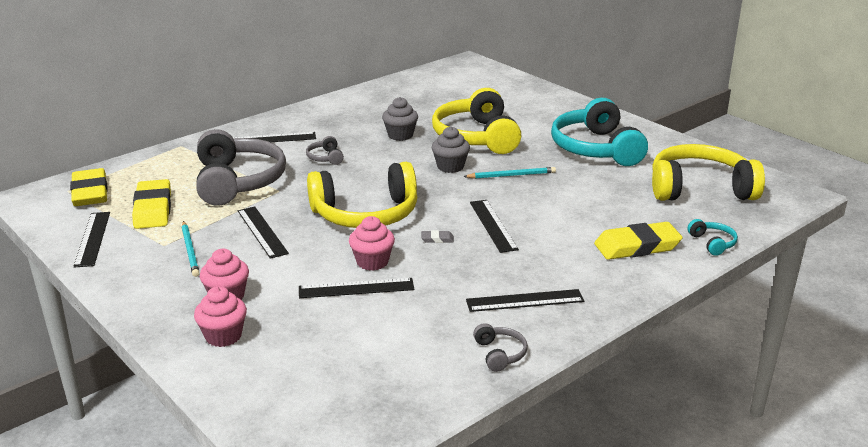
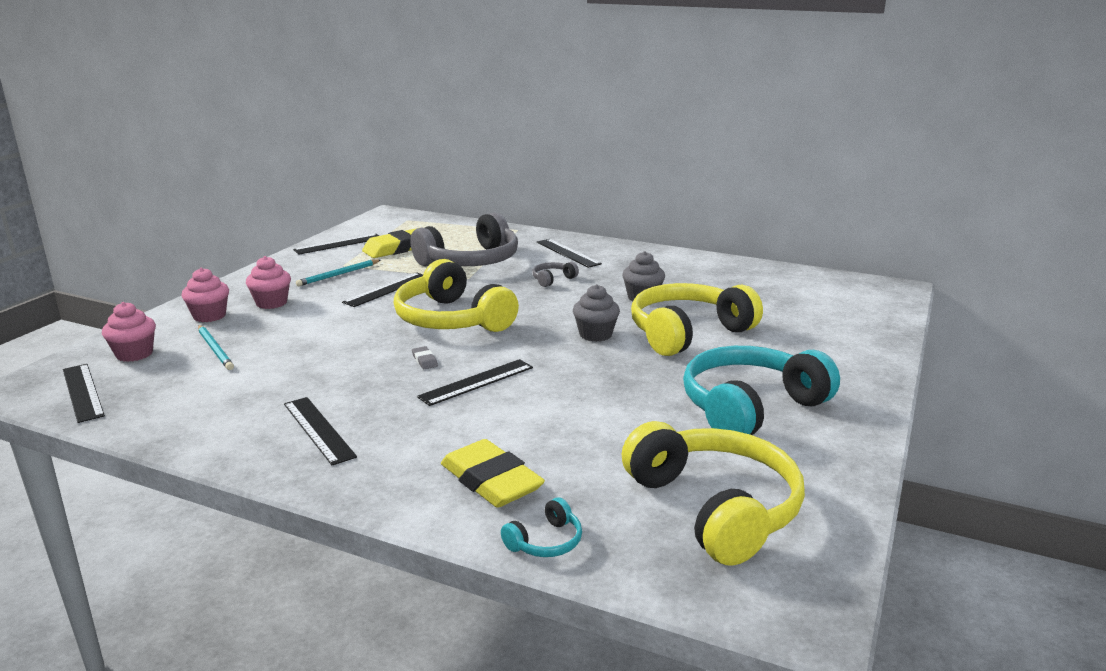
camera: 65 degrees right, 5 degrees down
(90, 192) = (409, 226): yellow eraser -> none
(356, 288) = (306, 345): black ruler -> black ruler (82, 392)
(372, 262) = (359, 342): pink cupcake -> pink cupcake (134, 354)
(500, 354) = (206, 435): grey headphones -> none
(511, 175) = (610, 369): turquoise pencil -> turquoise pencil (215, 349)

